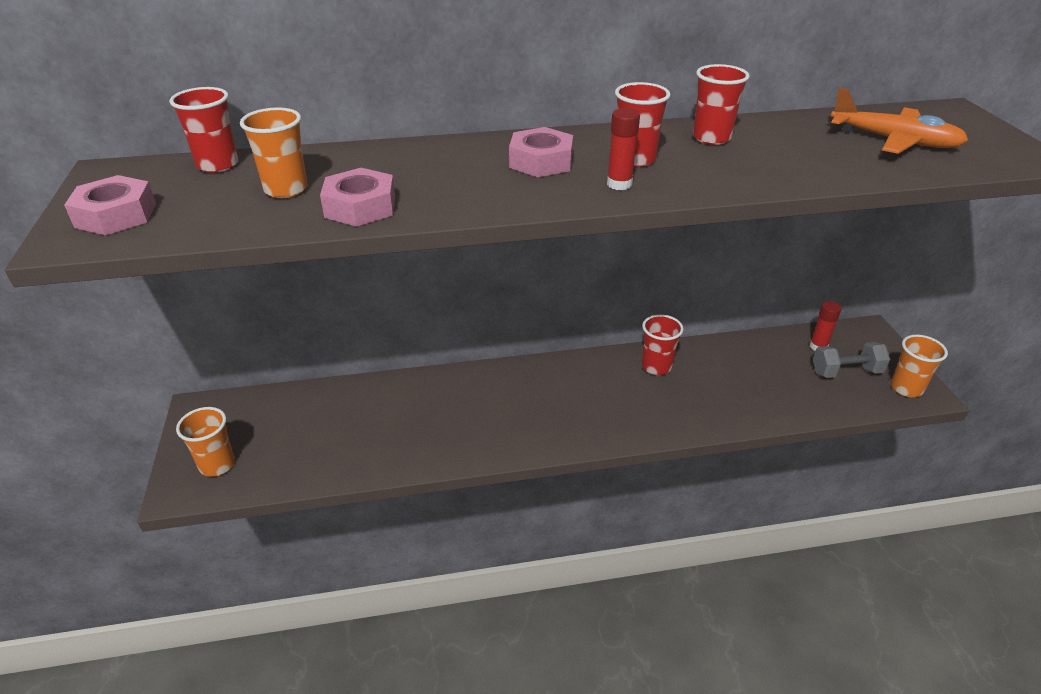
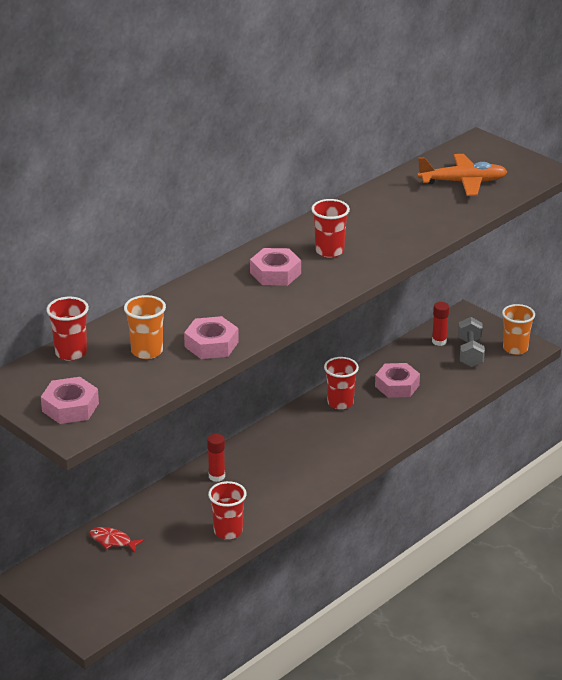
camera: 35 degrees left, 5 degrees down
(217, 465) = (94, 604): orange cup -> none
(308, 407) = (113, 541): none -> red fish
(619, 184) = (340, 272): red glue stick -> red glue stick (216, 476)
(711, 138) = (357, 217): red cup -> red cup (228, 531)
(733, 374) = (397, 385): none -> pink nut
(846, 372) = (470, 353): grey dumbbell -> grey dumbbell turned 45 degrees counterclockwise

